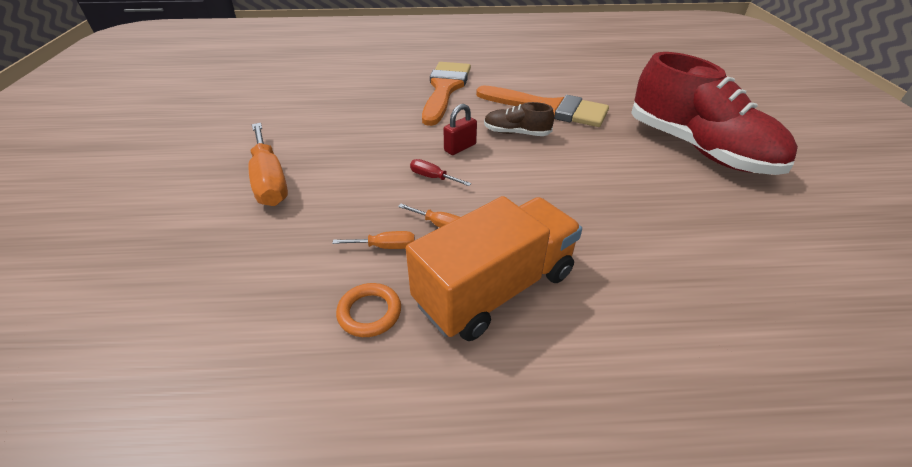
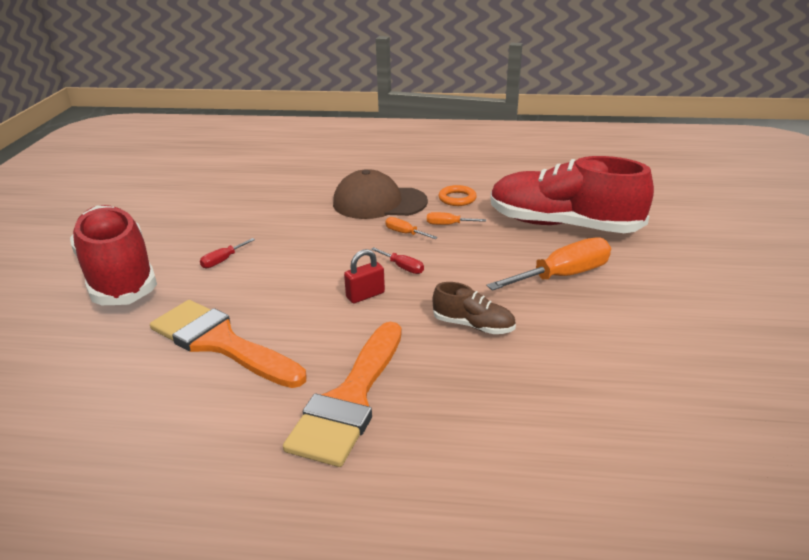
camera: 170 degrees left, 10 degrees down
(225, 260) = (563, 225): none -> red shoe
(270, 181) = (563, 276): orange screwdriver -> orange screwdriver turned 75 degrees clockwise
(495, 288) = (379, 203): orange truck -> brown cap
(516, 133) = (291, 308): brown shoe -> brown shoe (473, 325)
(621, 171) = (223, 260): none -> red screwdriver

